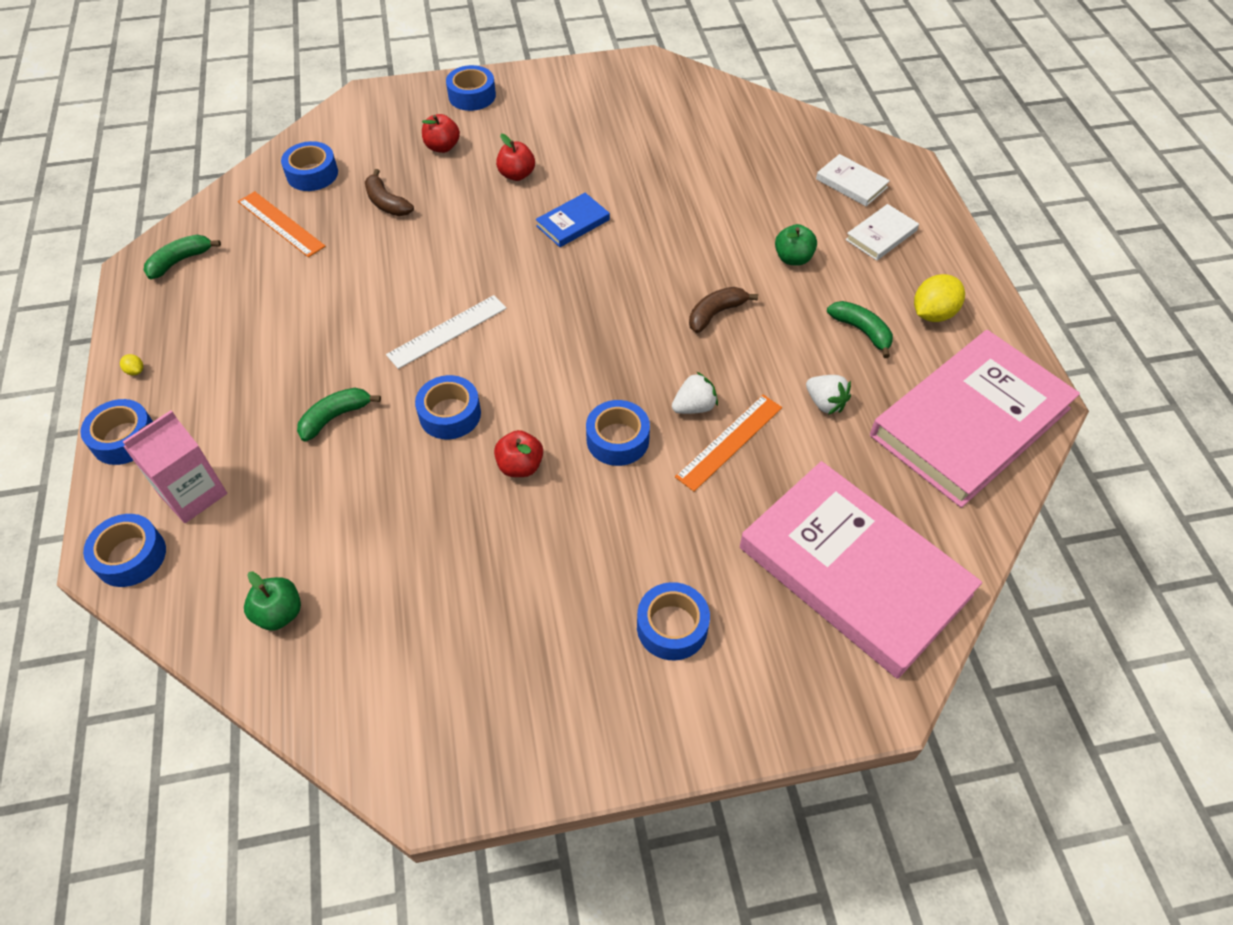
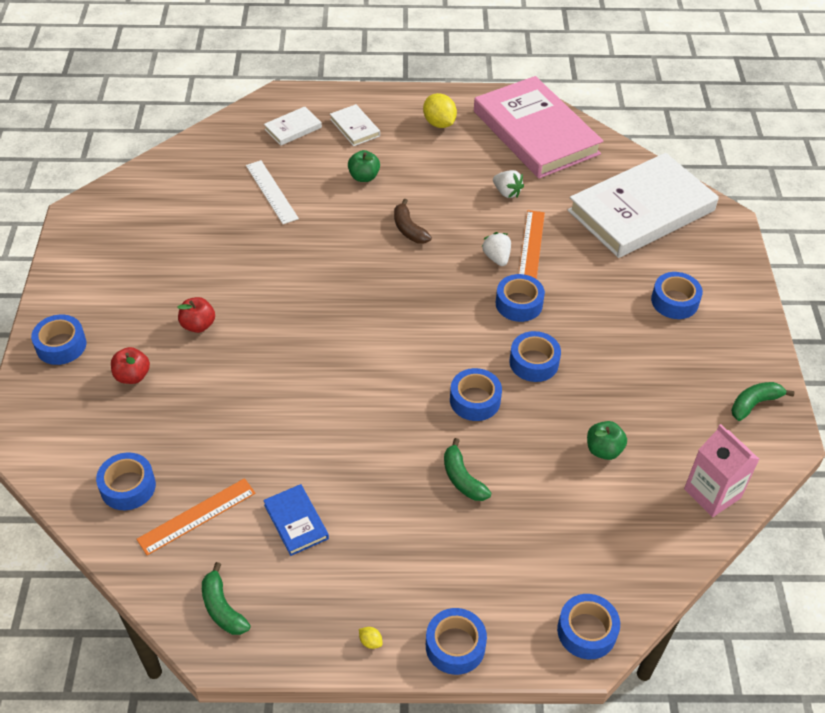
camera: 80 degrees left, 5 degrees down
(135, 371) = (370, 642): yellow lemon -> yellow lemon turned 75 degrees clockwise
(193, 494) = (528, 585): pink carton -> pink carton (712, 493)
(279, 613) = (649, 521): green apple -> green apple (603, 450)
(386, 203) = (199, 426): brown banana -> none
(447, 331) = (383, 394): white ruler -> white ruler (271, 192)
(520, 466) = (534, 362): red apple -> blue tape
(573, 223) = (278, 296): blue book -> blue book (296, 521)
(729, 442) = (531, 246): orange ruler -> orange ruler turned 45 degrees clockwise
(825, 403) = (507, 192): white strawberry -> white strawberry turned 75 degrees clockwise
(853, 571) = (641, 211): pink book -> white book
(861, 331) = (446, 160): green banana -> green banana (754, 404)

